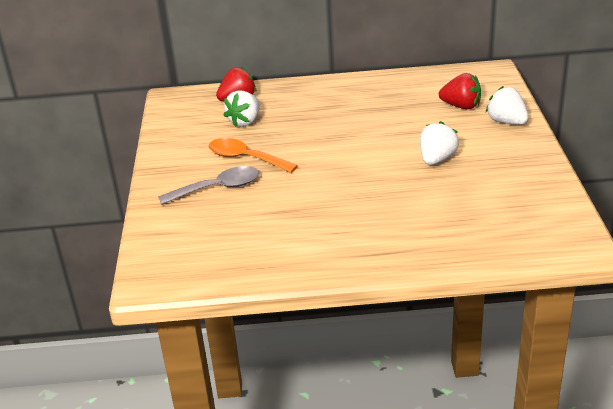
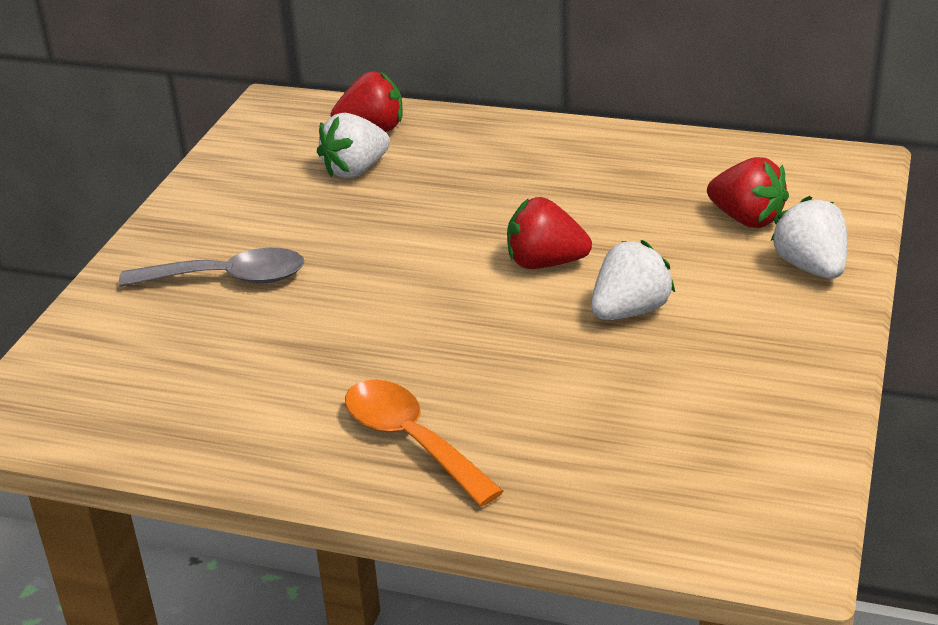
camera: 20 degrees right, 0 degrees up
(245, 158) = (309, 236): orange spoon -> orange spoon (411, 440)
(378, 146) = (545, 263): none -> red strawberry

